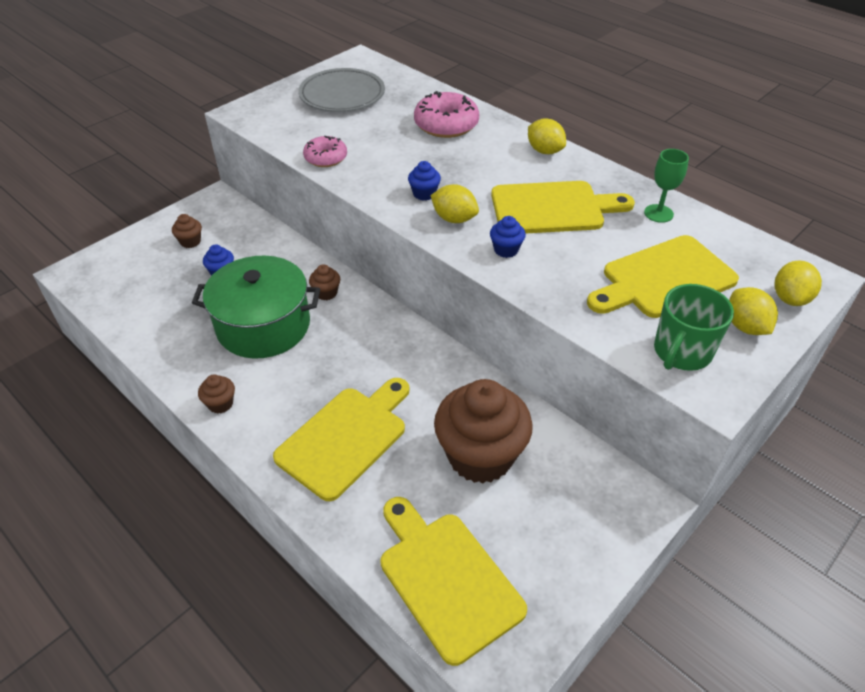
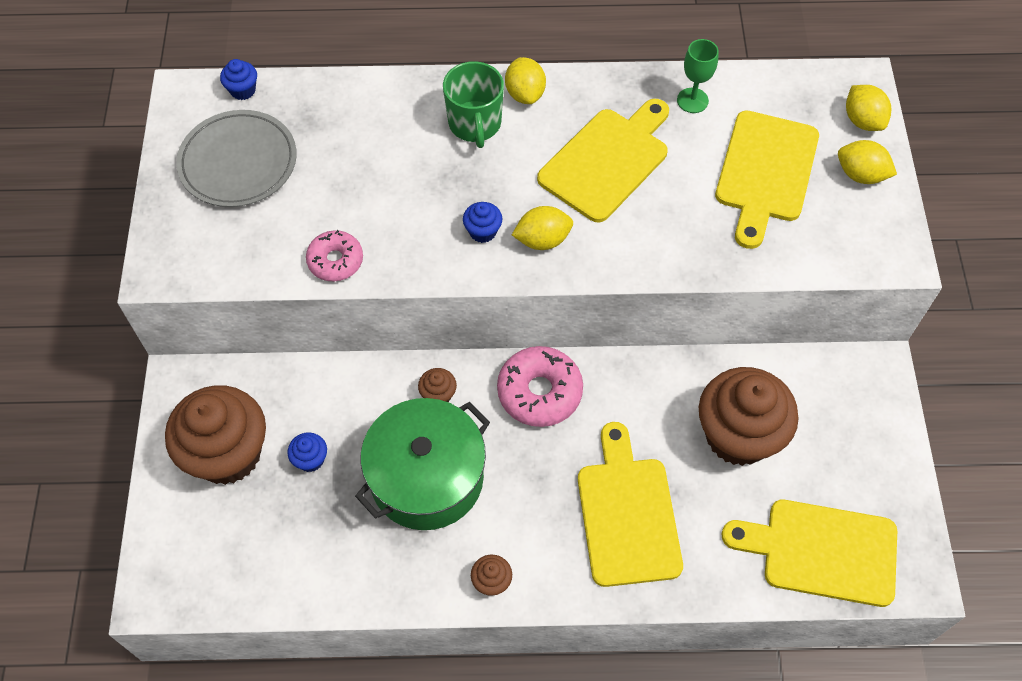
camera: 45 degrees left, 15 degrees up
(190, 242) = (228, 453): brown cupcake -> brown cupcake, size x2.47
(446, 125) = (397, 126): pink donut -> pink donut (539, 392)
(506, 250) = (622, 239): blue cupcake -> blue cupcake (243, 90)
(544, 151) = (525, 94): yellow lemon -> yellow lemon turned 75 degrees clockwise
(681, 352) = (845, 236): green mug -> green mug (475, 124)

